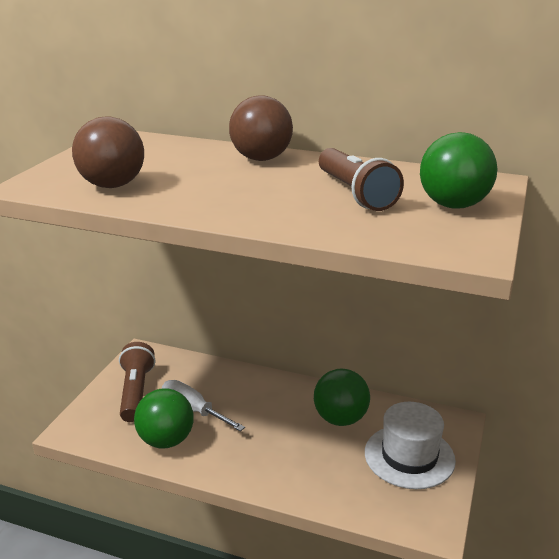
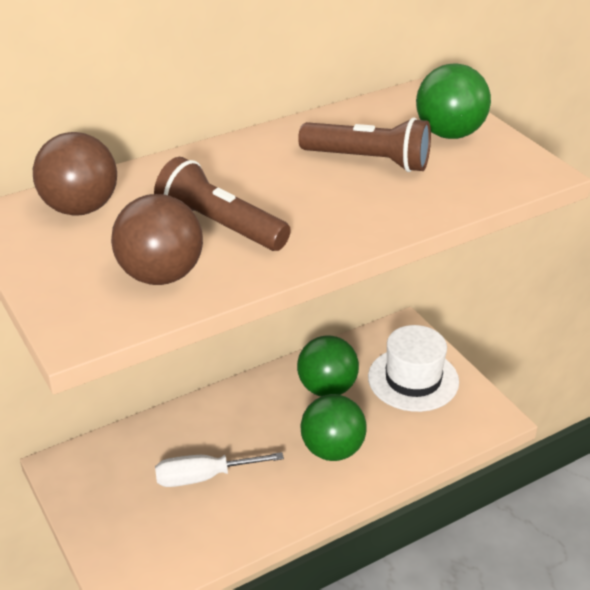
camera: 50 degrees left, 10 degrees up
(136, 392) = (122, 505): brown flashlight -> brown flashlight (220, 226)
(166, 440) = (225, 521): green ball -> green ball (332, 450)
(261, 159) = (216, 164): brown ball -> brown ball (80, 208)

